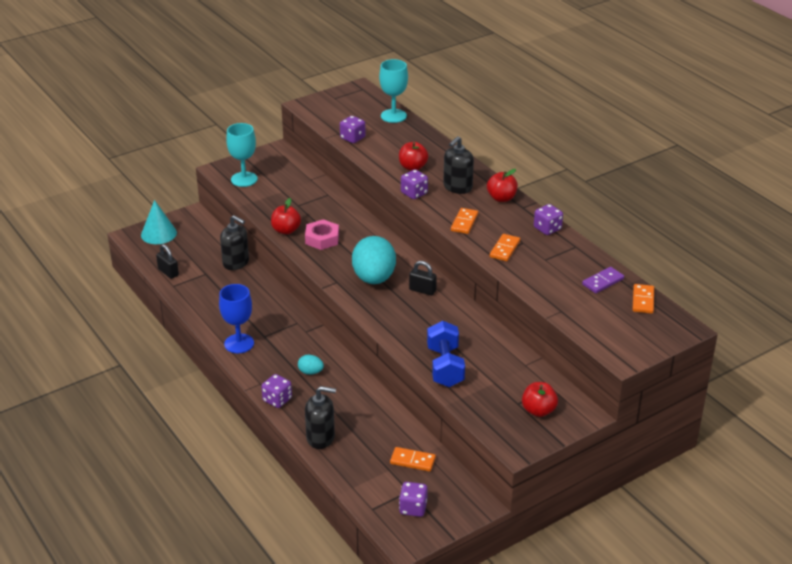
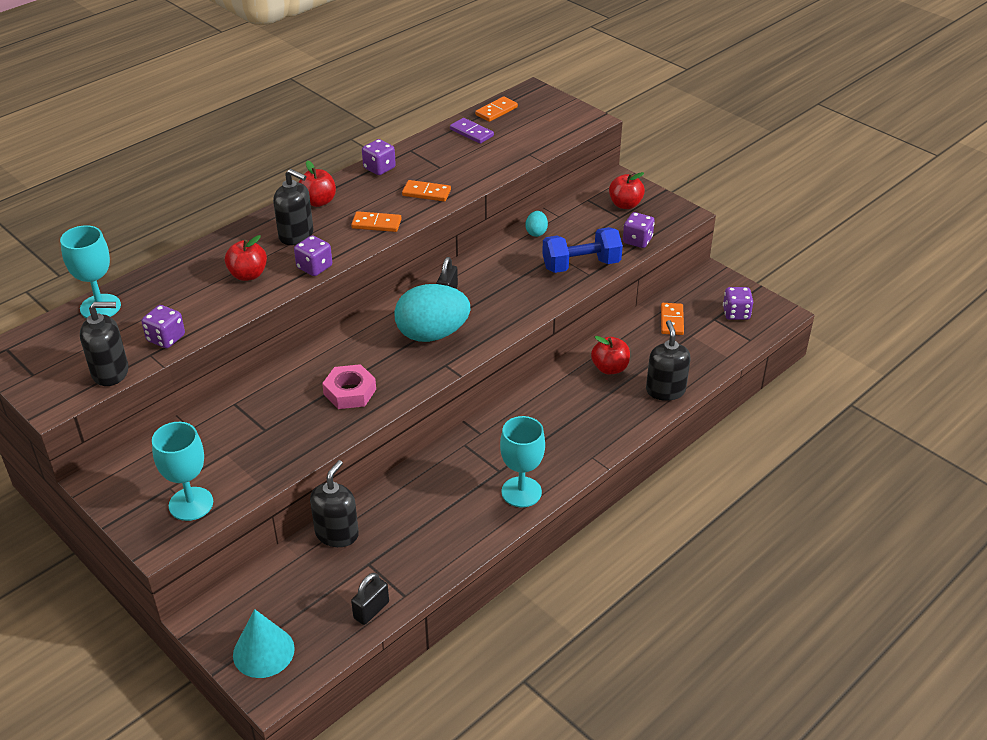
camera: 100 degrees left, 5 degrees up
(239, 343) = (521, 492): blue goblet -> turquoise goblet
(277, 400) = (616, 436): purple dice -> purple dice (637, 240)
(286, 230) = (333, 430): red apple -> red apple (609, 368)
(310, 372) = (557, 416): turquoise egg -> turquoise egg (536, 232)
(326, 121) = (110, 372): none -> black soap dispenser
(643, 300) = (496, 111): orange domino -> orange domino turned 45 degrees counterclockwise

